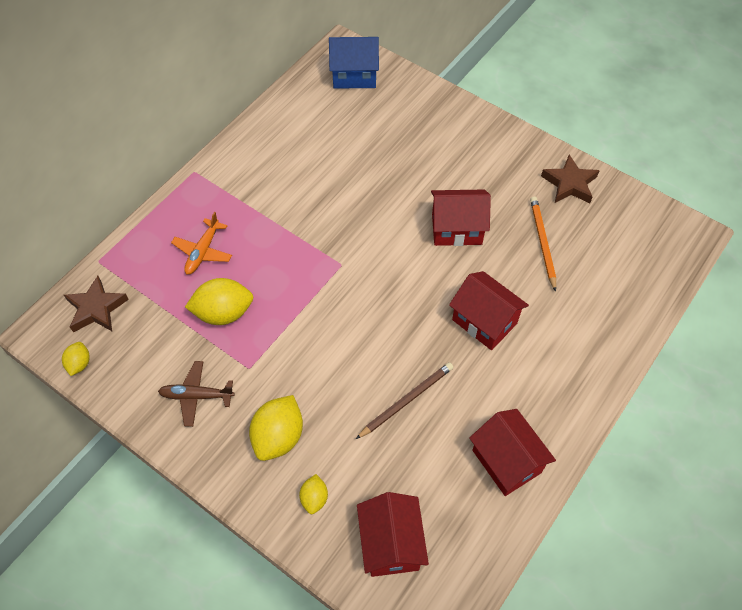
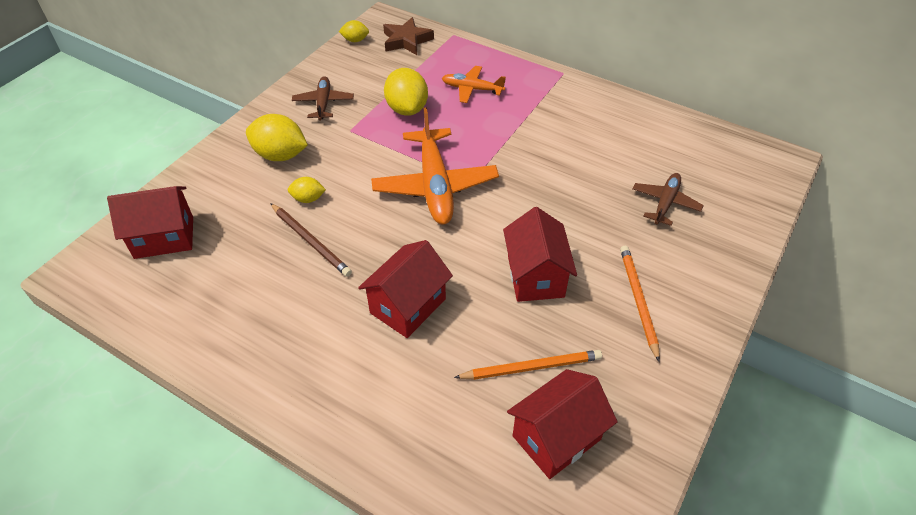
camera: 85 degrees right, 10 degrees down
(314, 498) = (218, 183): yellow lemon -> yellow lemon (308, 199)
(343, 293) = (435, 186): none -> orange plane
(354, 75) = (742, 172): blue house -> none
(383, 131) = (665, 203): none -> brown plane
(483, 168) = (638, 301): none -> orange pencil
(506, 461) = (232, 328): red house -> red house (556, 438)
(569, 184) = (641, 403): brown star -> none

